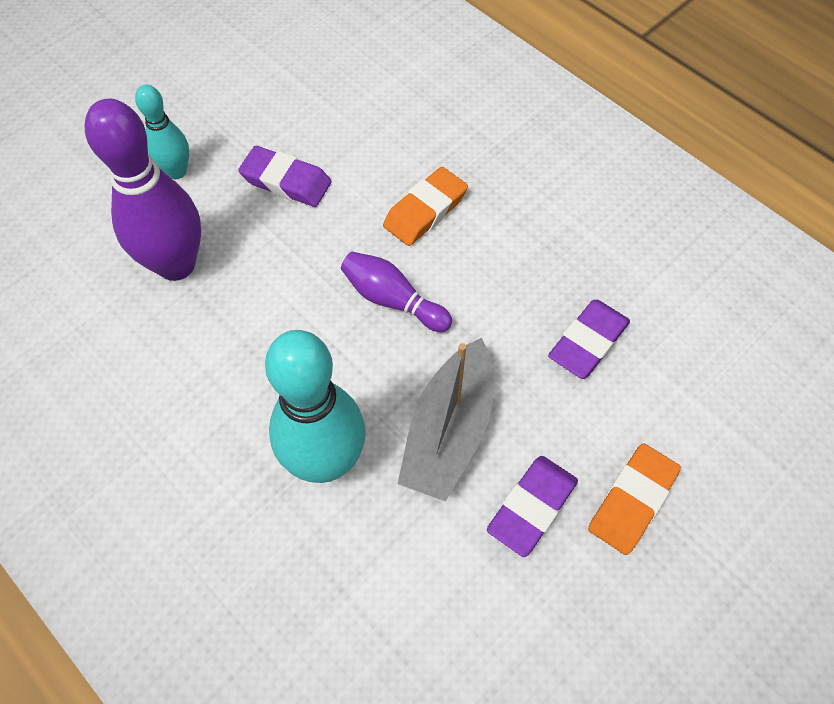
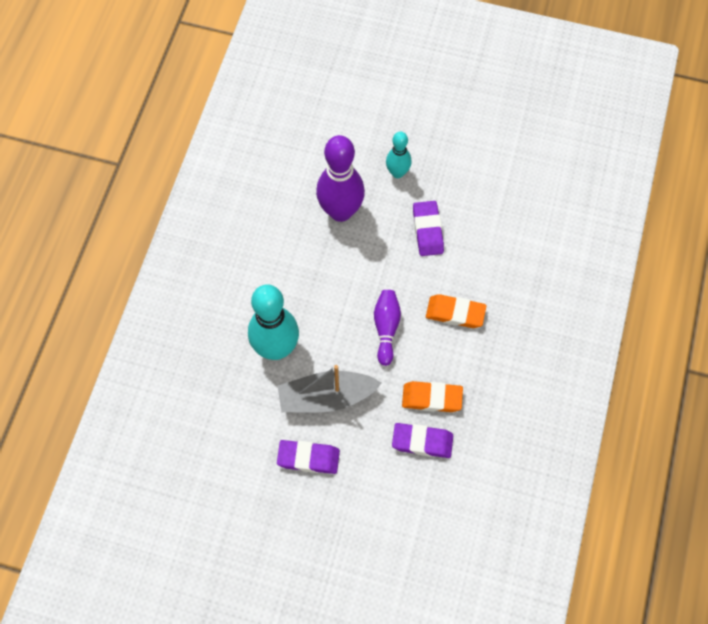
camera: 60 degrees right, 5 degrees up
(632, 501) = (340, 506): orange eraser -> orange eraser (432, 398)

